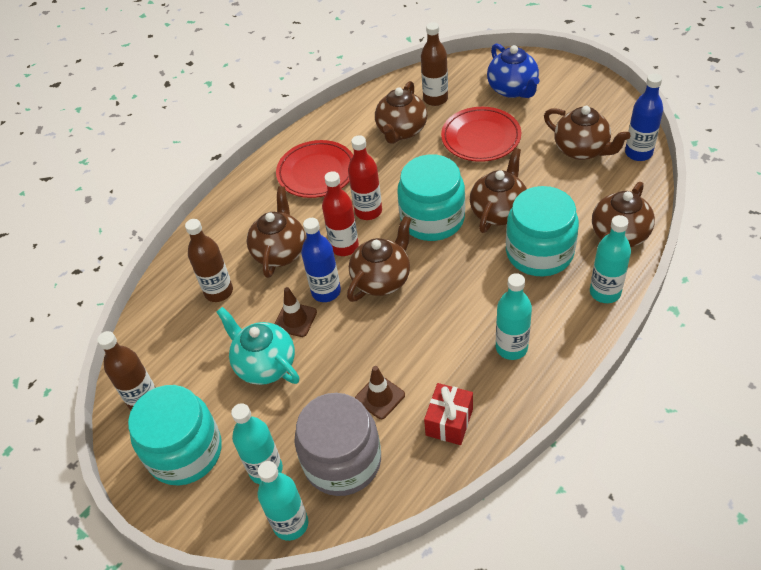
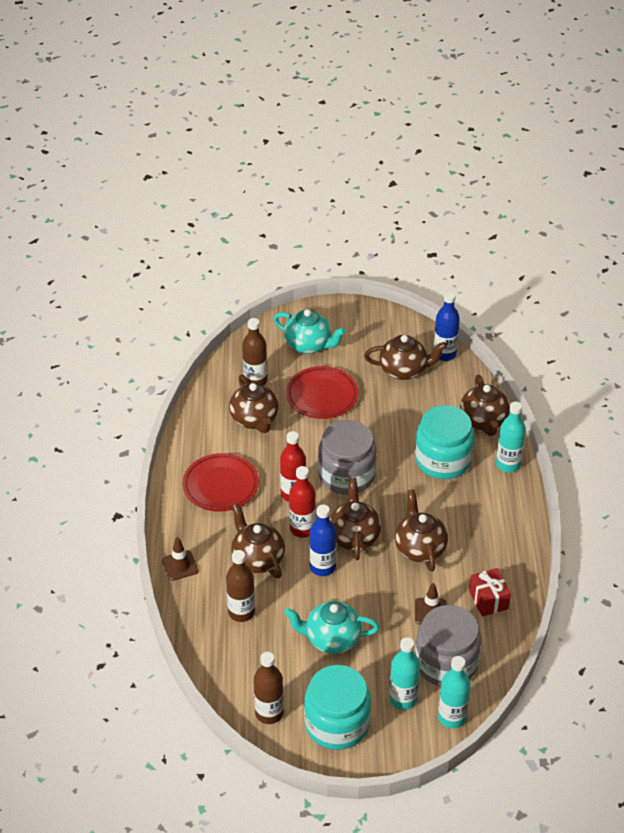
camera: 45 degrees left, 5 degrees down
(295, 319) = (320, 598): brown traffic cone -> brown traffic cone (180, 565)
(432, 219) = (346, 475): turquoise jar -> grey jar
(499, 212) = (388, 445): brown teapot -> brown teapot (420, 548)
(511, 348) = (483, 532): turquoise bottle -> none
(512, 89) = (309, 345): blue teapot -> turquoise teapot

